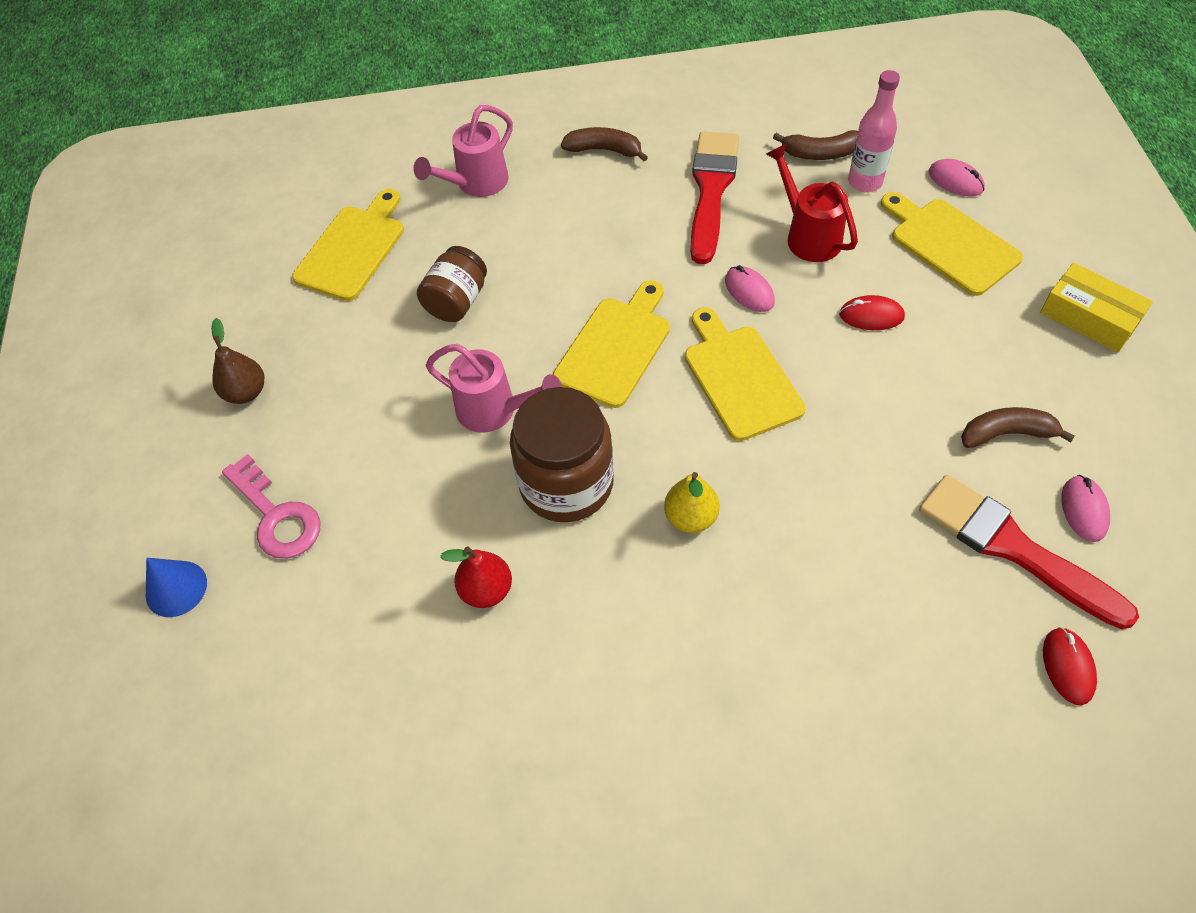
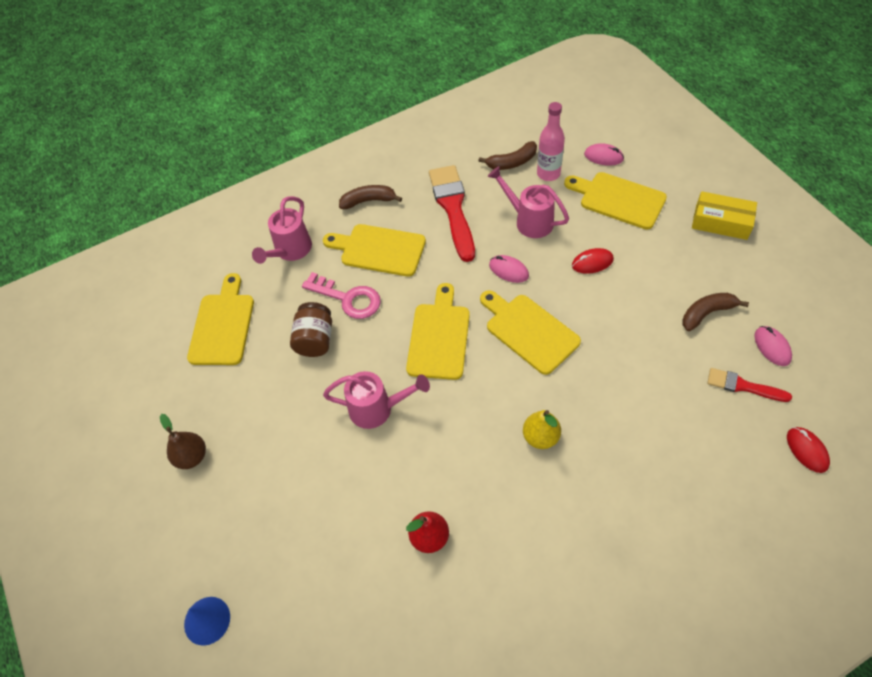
camera: 20 degrees left, 0 degrees up
(276, 516) = (257, 539): pink key -> pink key (348, 298)
(566, 483) = (449, 443): brown jar -> none
(589, 214) = (379, 249): none -> yellow cutting board
(808, 235) = (529, 221): red watering can -> pink watering can
(1013, 548) = (743, 386): red brush -> red brush, size x0.55

